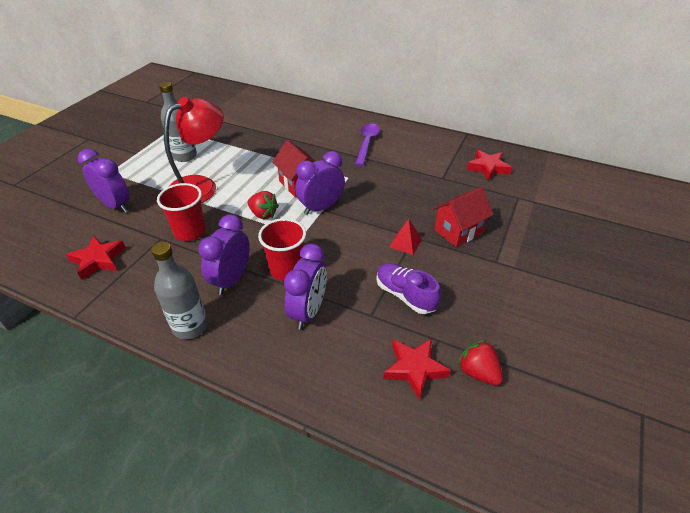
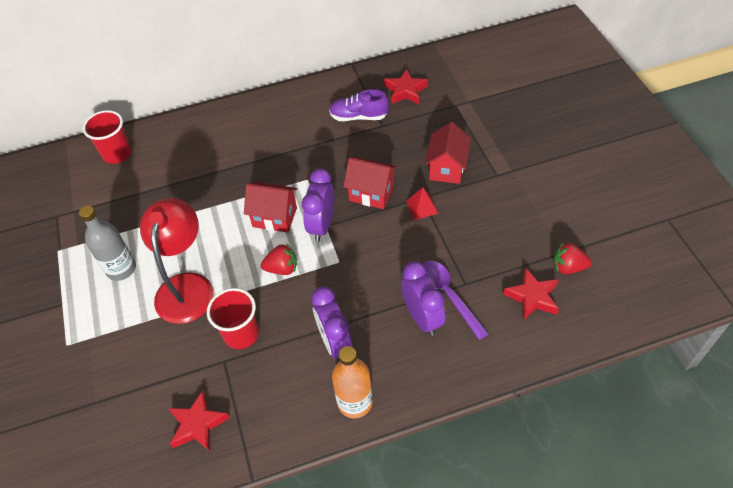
camera: 40 degrees left, 10 degrees up
(116, 205) = (130, 368): purple clock -> none
(190, 326) = (355, 402): grey bottle -> orange bottle
(286, 269) = (365, 299): red cup -> red cup (117, 154)
(367, 143) = (280, 132): purple spoon -> purple spoon (448, 295)
(379, 211) = (371, 193): none -> red house
(405, 295) = (469, 250): purple shoe -> purple shoe (358, 117)

